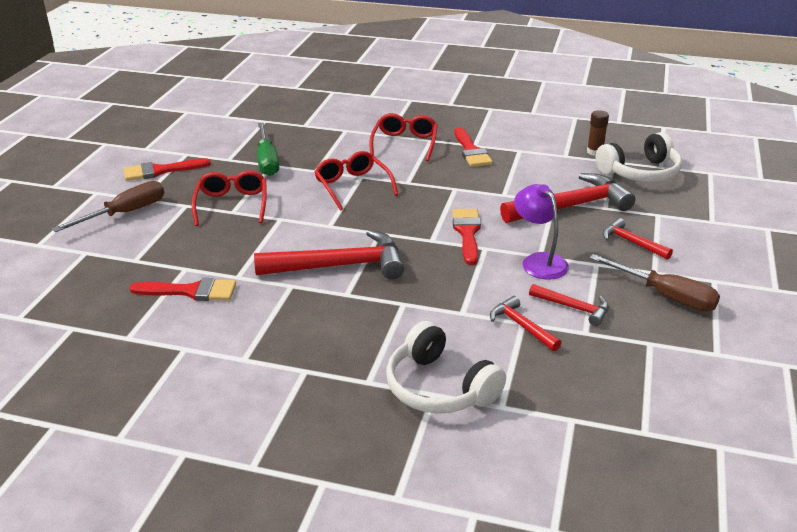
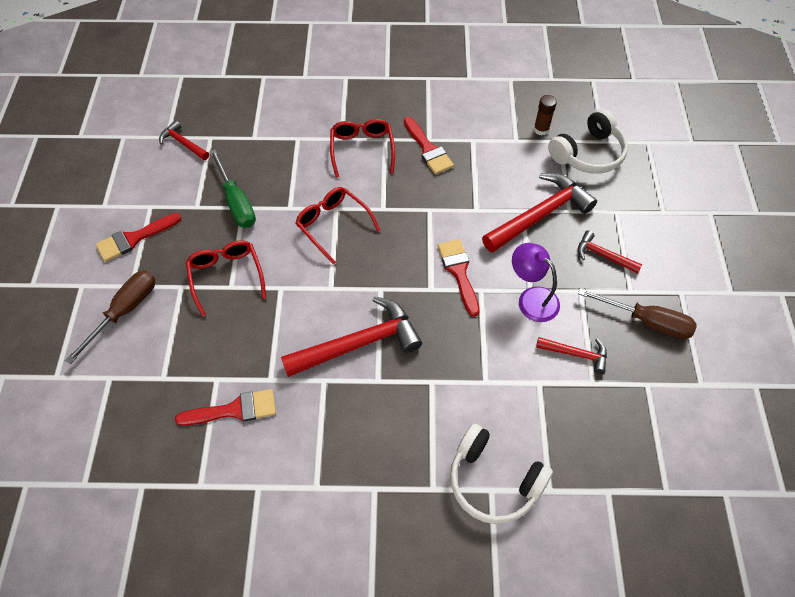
camera: 15 degrees left, 25 degrees up
(521, 326) = (539, 388): red hammer -> red hammer (183, 143)

